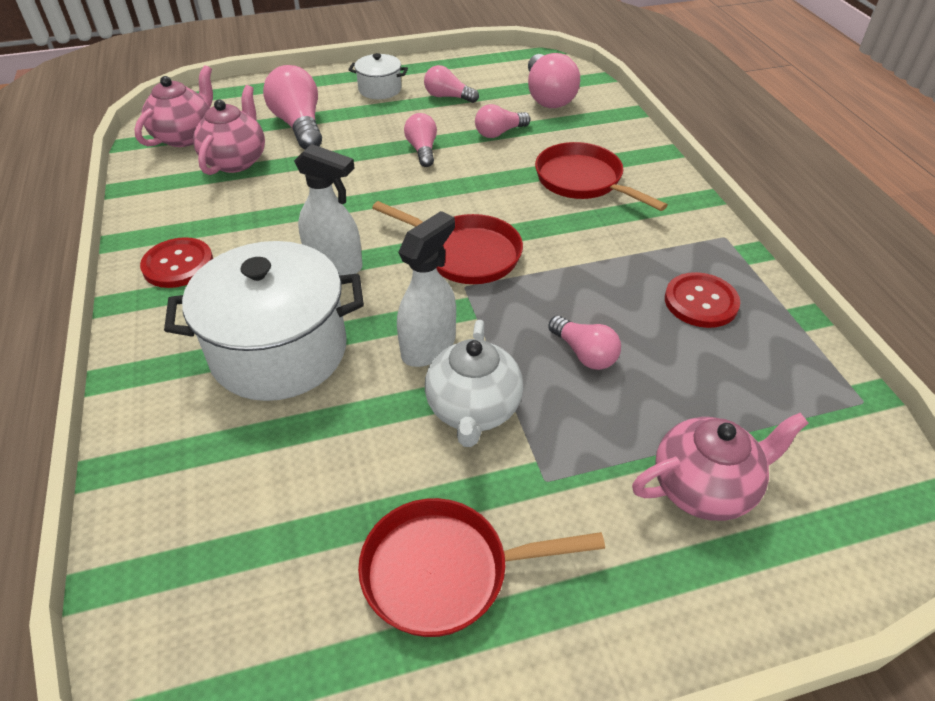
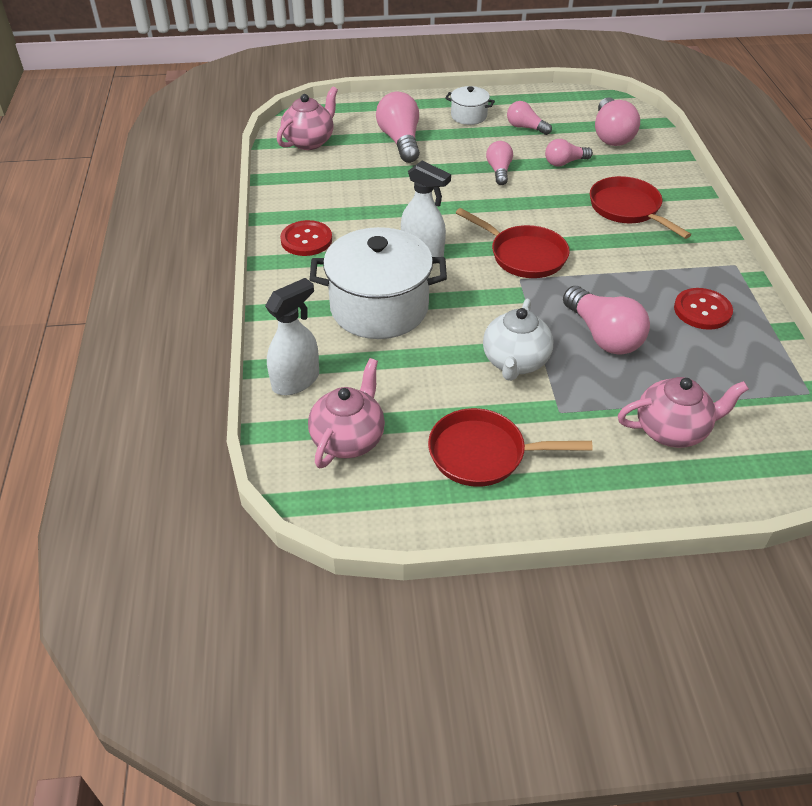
camera: 10 degrees right, 0 degrees up
(236, 161) = (349, 165): pink teapot -> pink teapot (348, 439)
(429, 346) = (488, 317): white spray bottle -> white spray bottle (296, 380)
(584, 353) = (603, 335): pink light bulb -> pink light bulb, size x1.68

